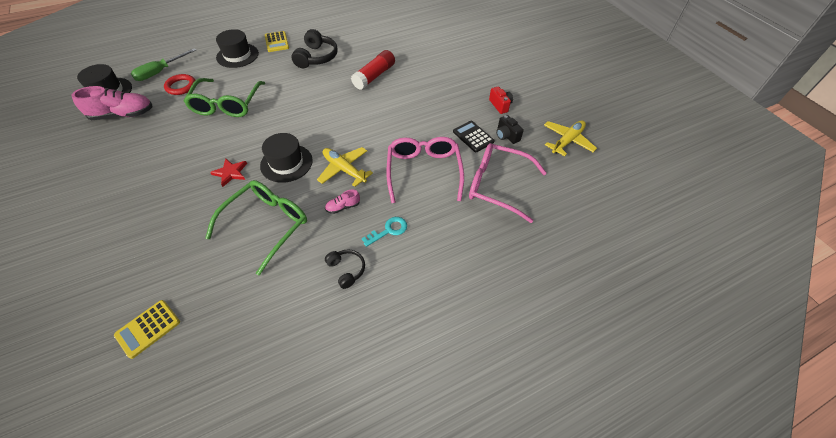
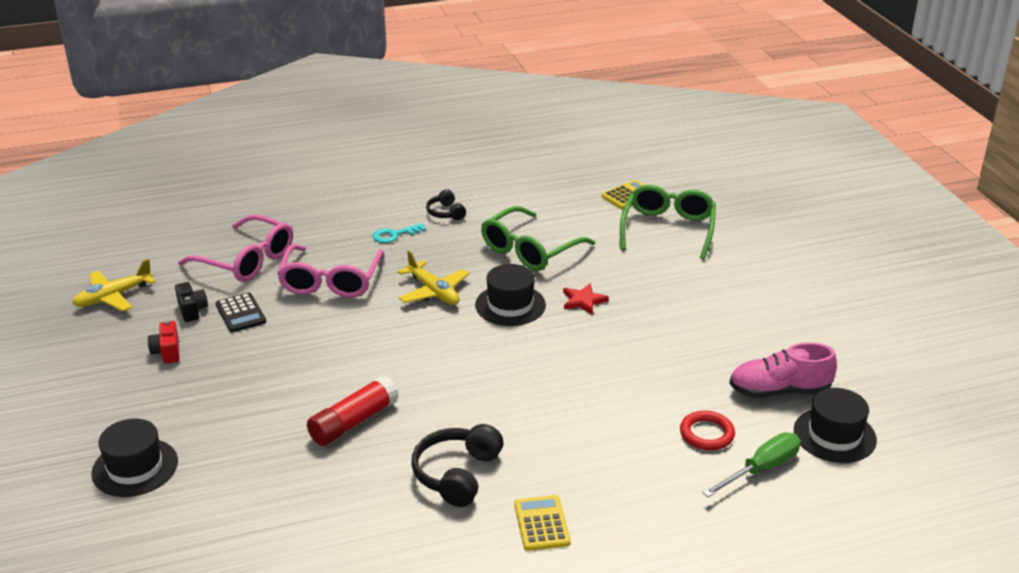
camera: 170 degrees left, 20 degrees down
(227, 104) = (614, 393): green glasses -> green glasses (668, 229)
(237, 55) = (620, 495): black hat -> black hat (135, 467)
(343, 207) = (441, 257): pink shoe -> none

